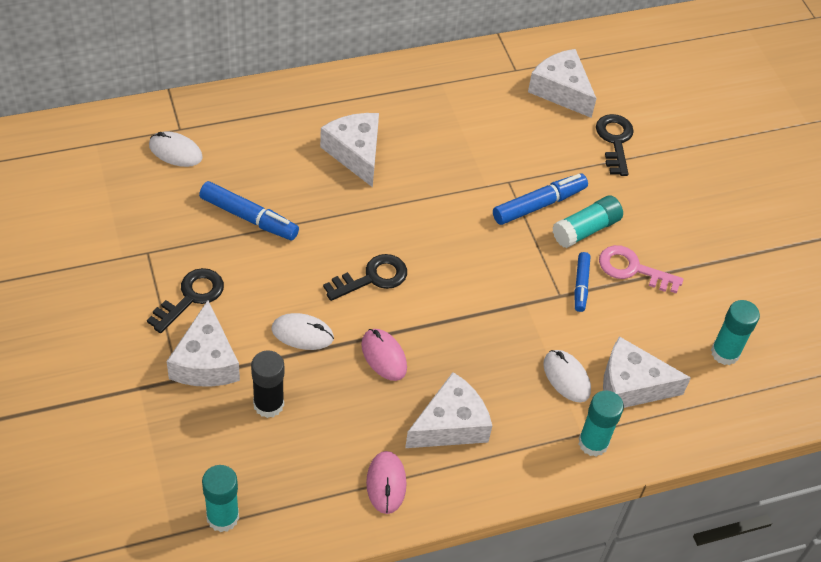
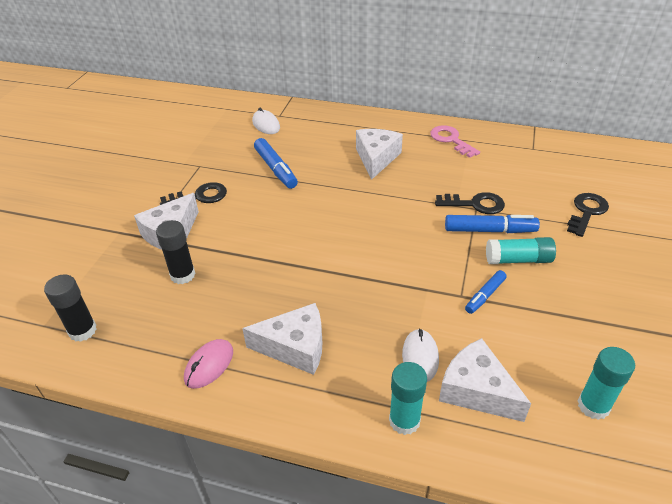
camera: 40 degrees right, 10 degrees down
(222, 517) = (82, 331): turquoise glue stick -> black glue stick
(302, 333) = (246, 243): white mouse -> none
(372, 278) = (324, 229): black key -> black key (475, 204)
(383, 356) = (287, 279): pink mouse -> none
(561, 91) = (561, 169): white cheese -> none
(632, 269) = (541, 302): pink key -> pink key (451, 140)

